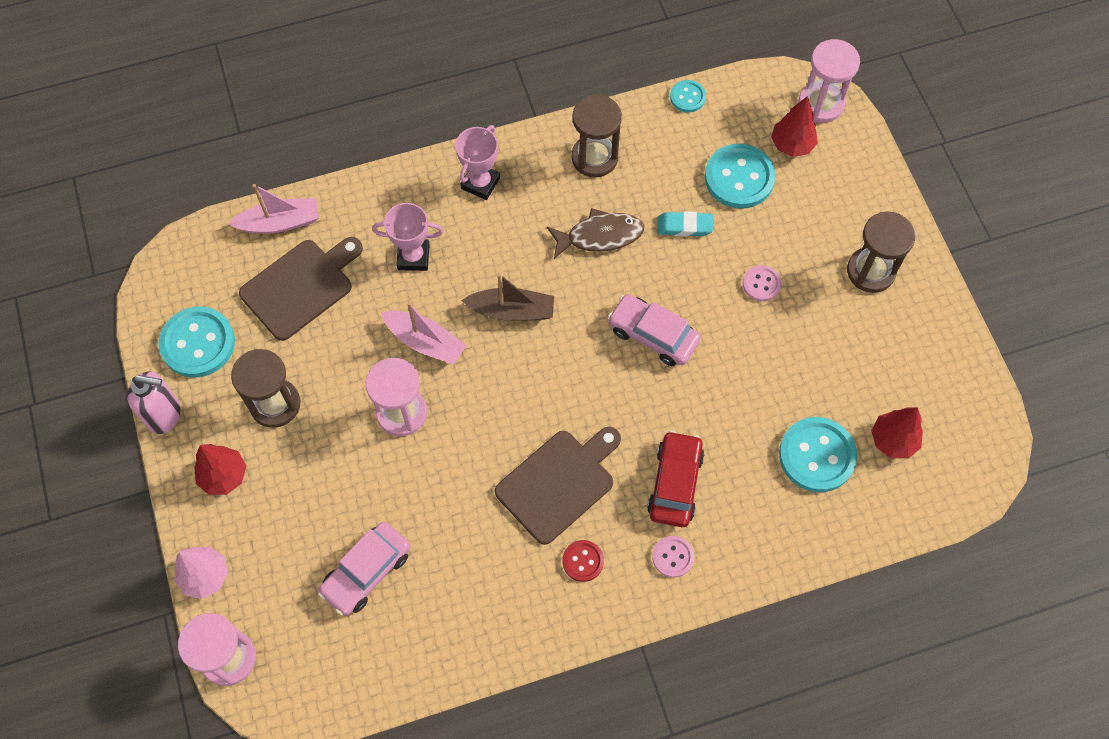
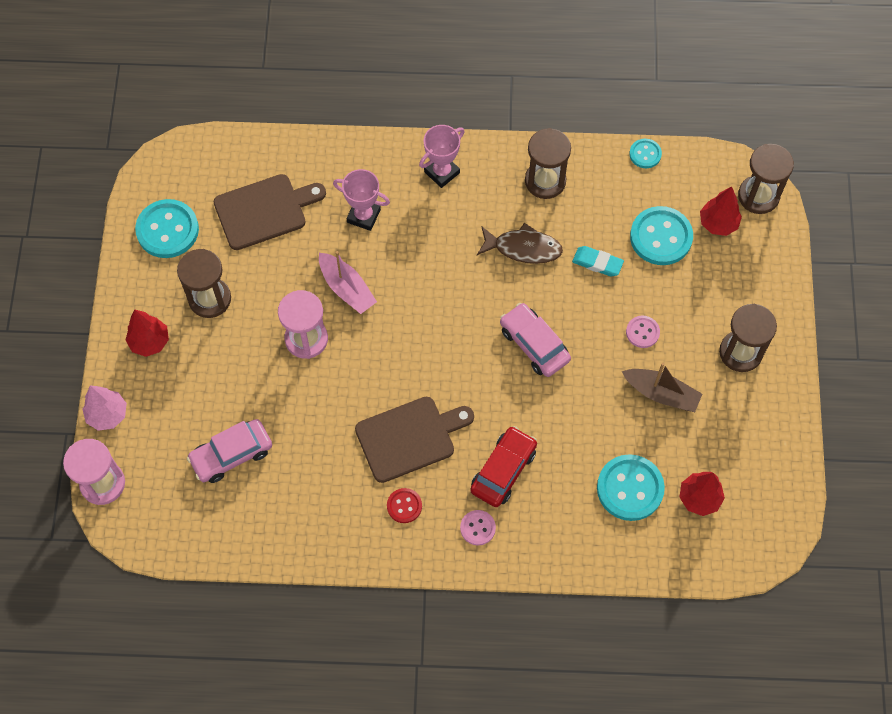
camera: 20 degrees right, 0 degrees up
(164, 414) = (121, 278): pink soap dispenser -> none
(280, 223) = (267, 153): pink boat -> none
(512, 311) = (426, 286): brown boat -> brown boat (661, 394)
(821, 104) = (758, 196): pink hourglass -> brown hourglass

